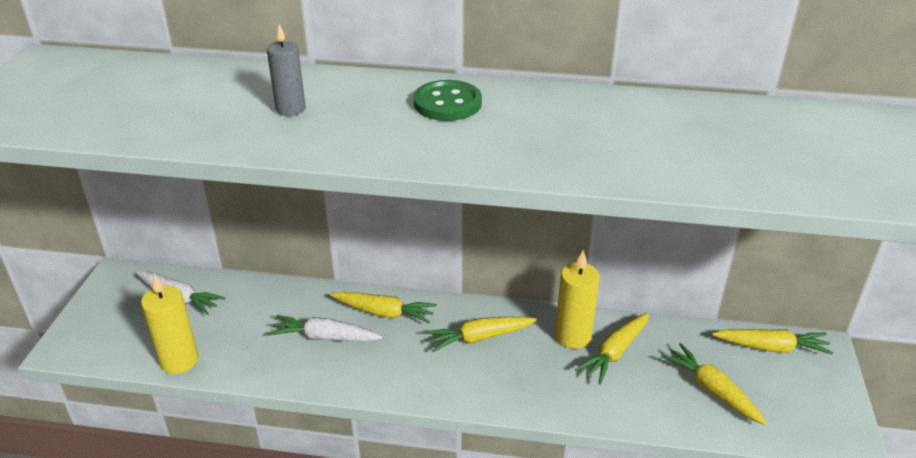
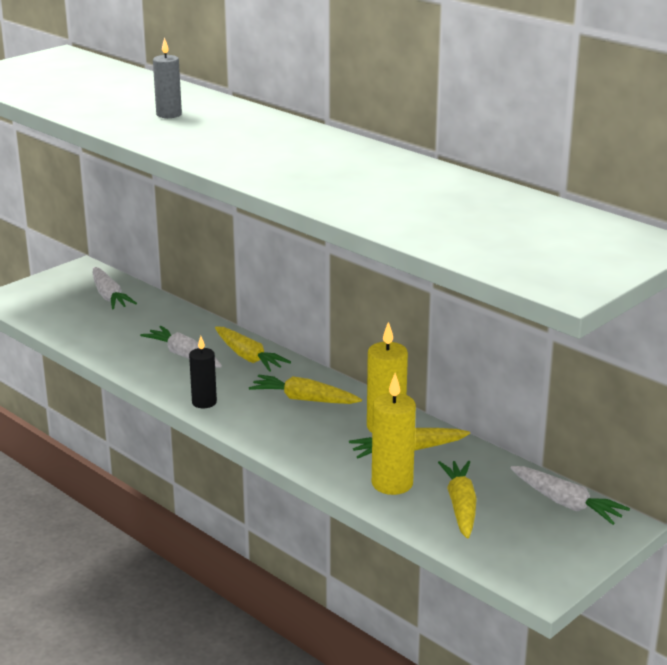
camera: 35 degrees right, 10 degrees down
(179, 361) = (67, 332): yellow candle -> yellow candle (392, 484)
(400, 384) = (204, 402): none -> black candle
(447, 103) = (282, 137): green button -> none
(771, 347) = (566, 503): yellow carrot -> white carrot

